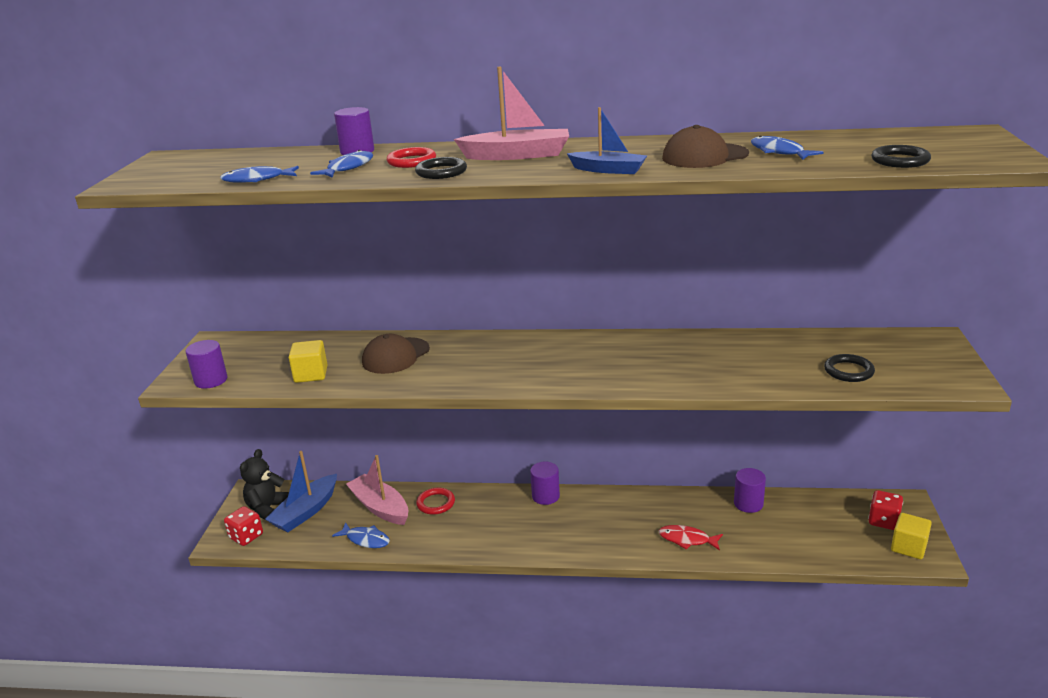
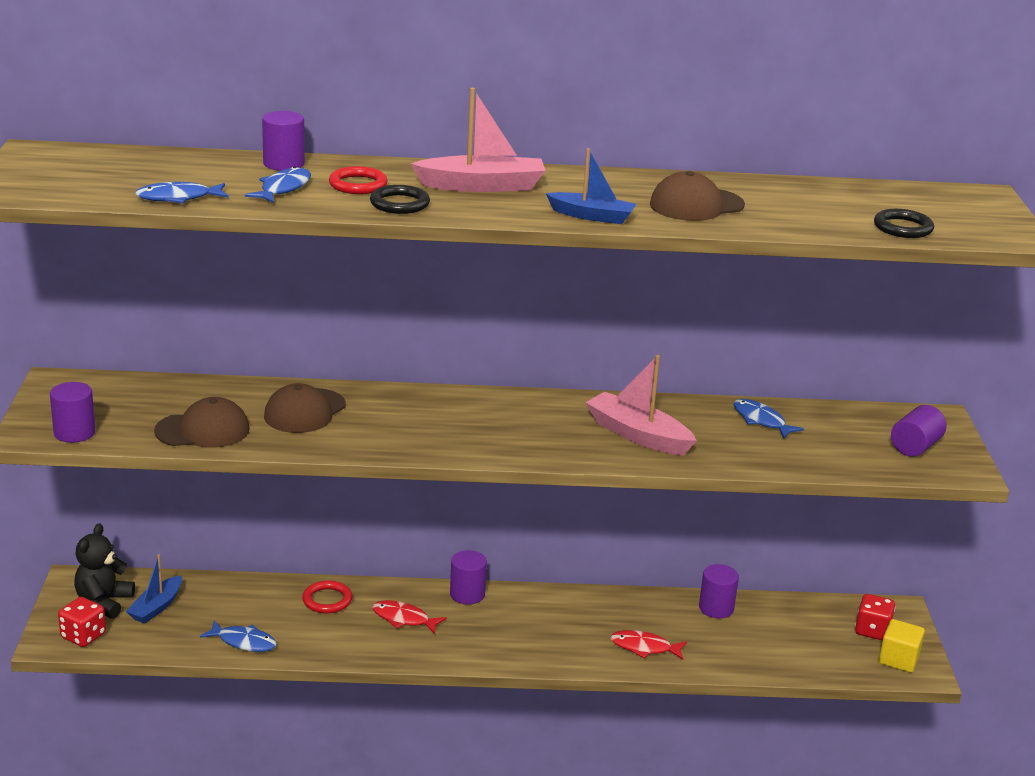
camera: 10 degrees left, 0 degrees up
(306, 512) = (156, 607): blue boat -> blue boat, size x0.66
(311, 374) = (203, 430): yellow cube -> brown cap
(380, 507) = (255, 603): pink boat -> pink boat (638, 435)
(493, 518) = (404, 619): none -> red fish
(779, 152) = (777, 205): blue fish -> blue fish (761, 420)
(848, 371) = (840, 451): black ring -> none
(917, 364) = (915, 447): none -> purple cylinder

